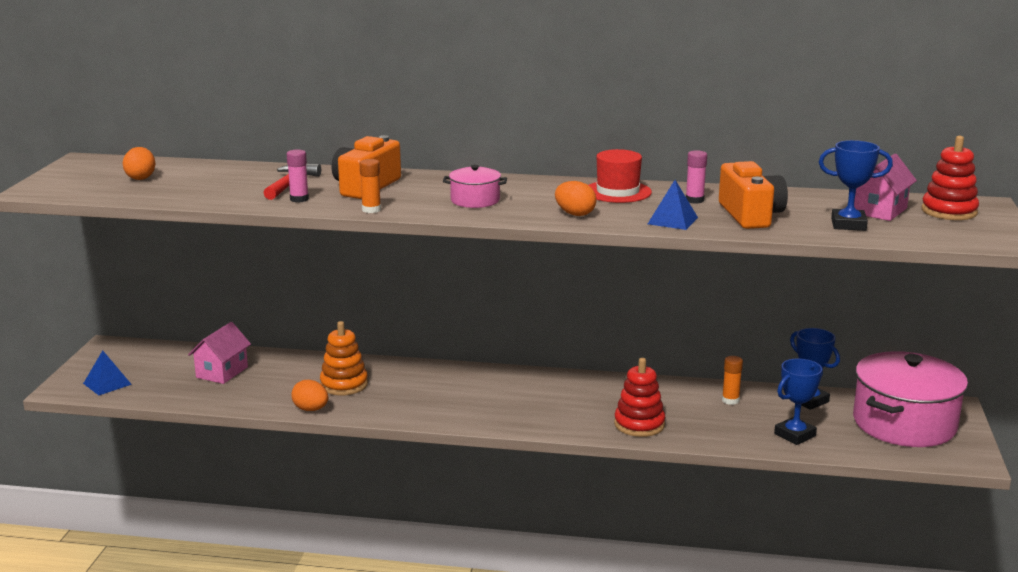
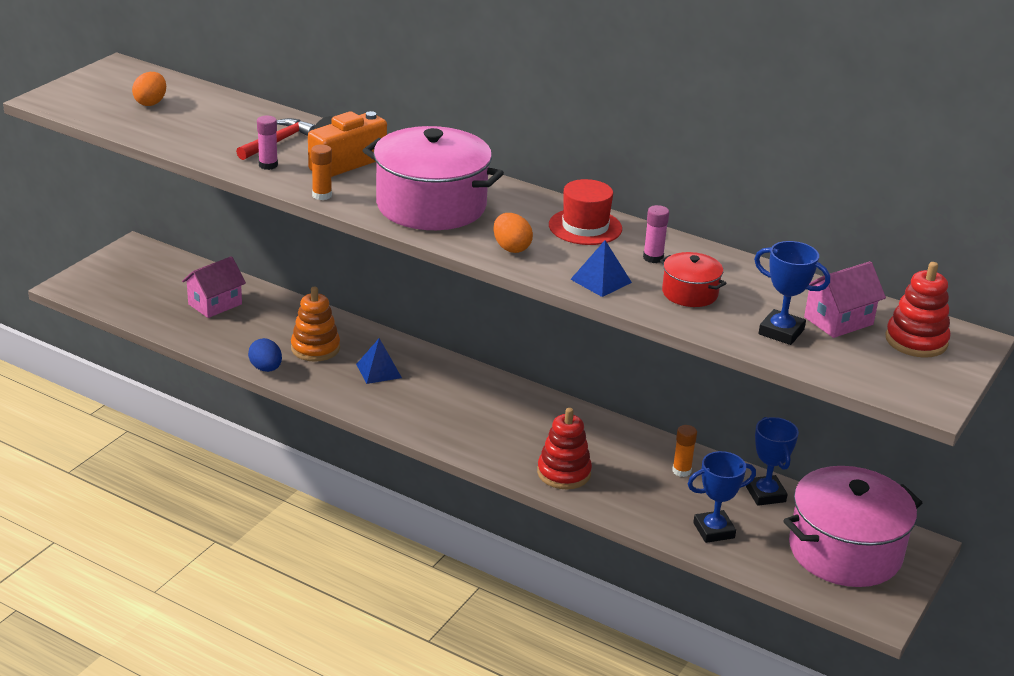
camera: 20 degrees right, 10 degrees up
(107, 384) = (107, 291): blue pyramid -> blue pyramid (378, 371)
(311, 409) = (266, 368): orange egg -> blue egg
(475, 200) = (431, 206): pink pot -> pink pot, size x2.11
(750, 215) = (690, 293): orange camera -> red pot

